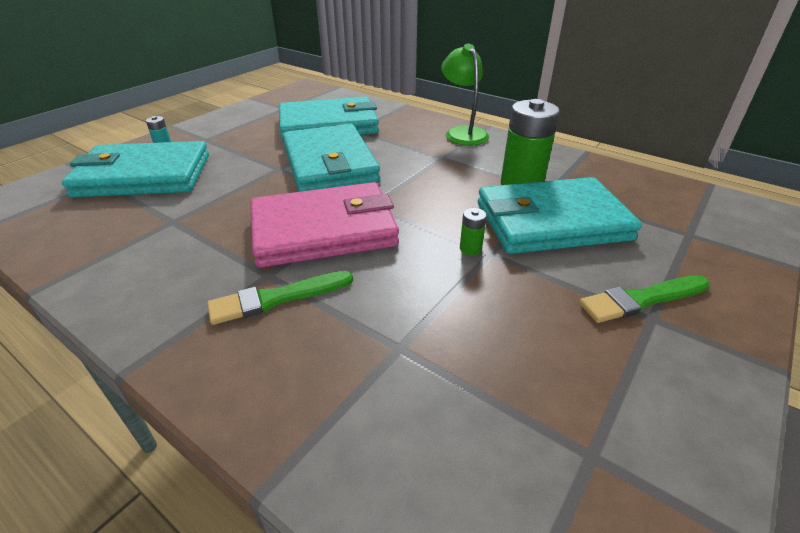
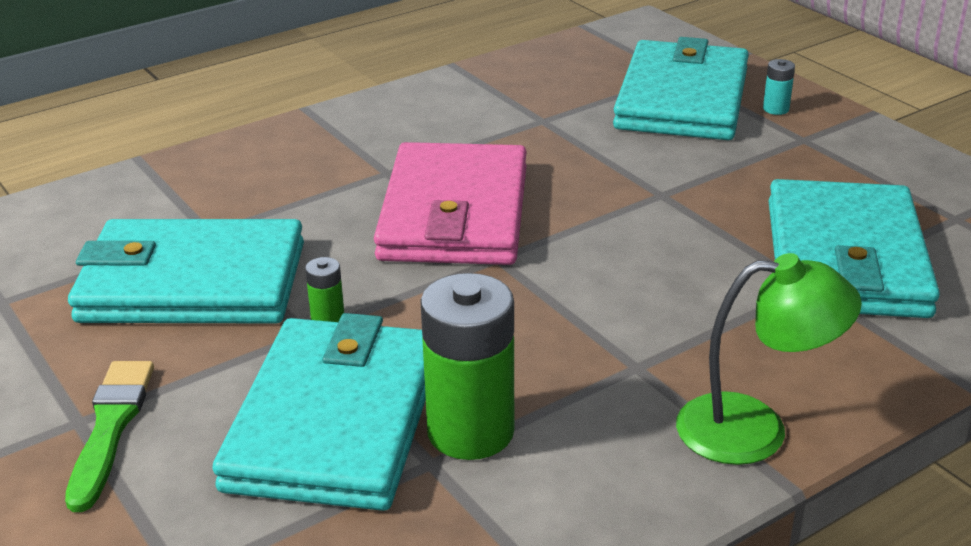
camera: 110 degrees right, 5 degrees down
(276, 298) = (341, 174): green brush -> none
(329, 163) = (659, 240): turquoise wallet -> turquoise wallet (192, 283)

